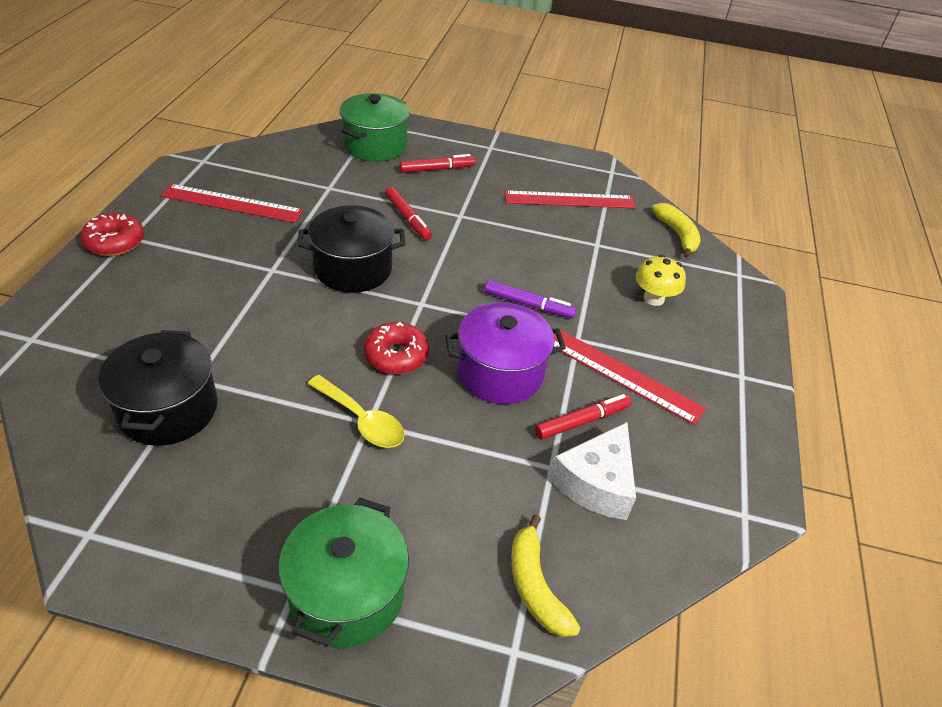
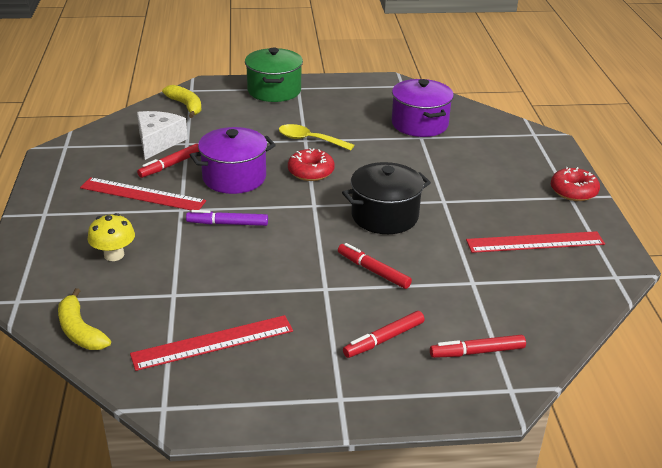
camera: 165 degrees right, 10 degrees down
(168, 409) = (419, 124): black pot -> purple pot
(375, 146) = (477, 352): green pot -> red marker

